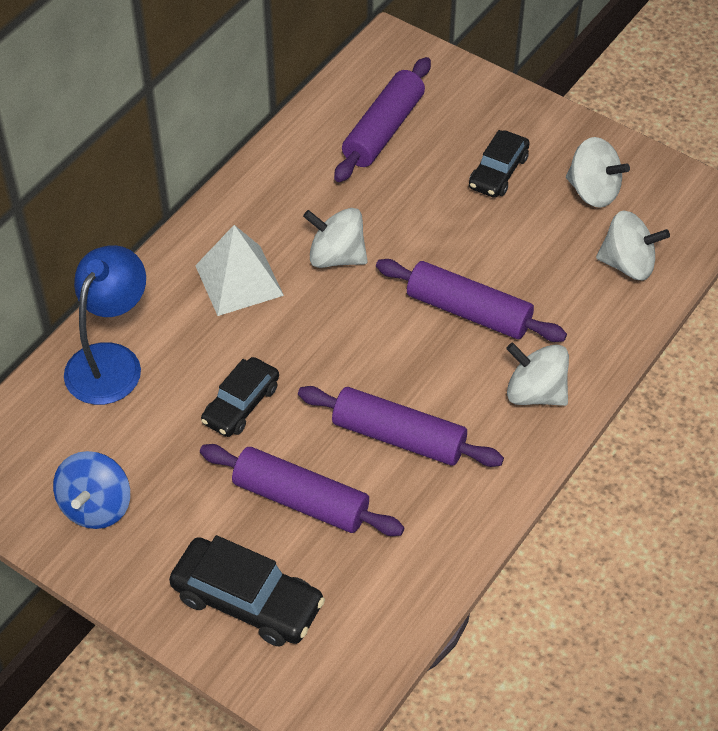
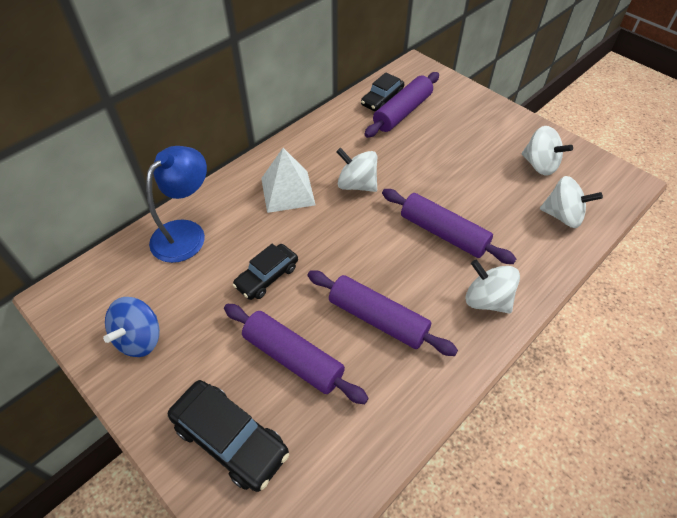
camera: 10 degrees right, 0 degrees up
(498, 172) = (475, 145): black car -> black car (382, 99)

